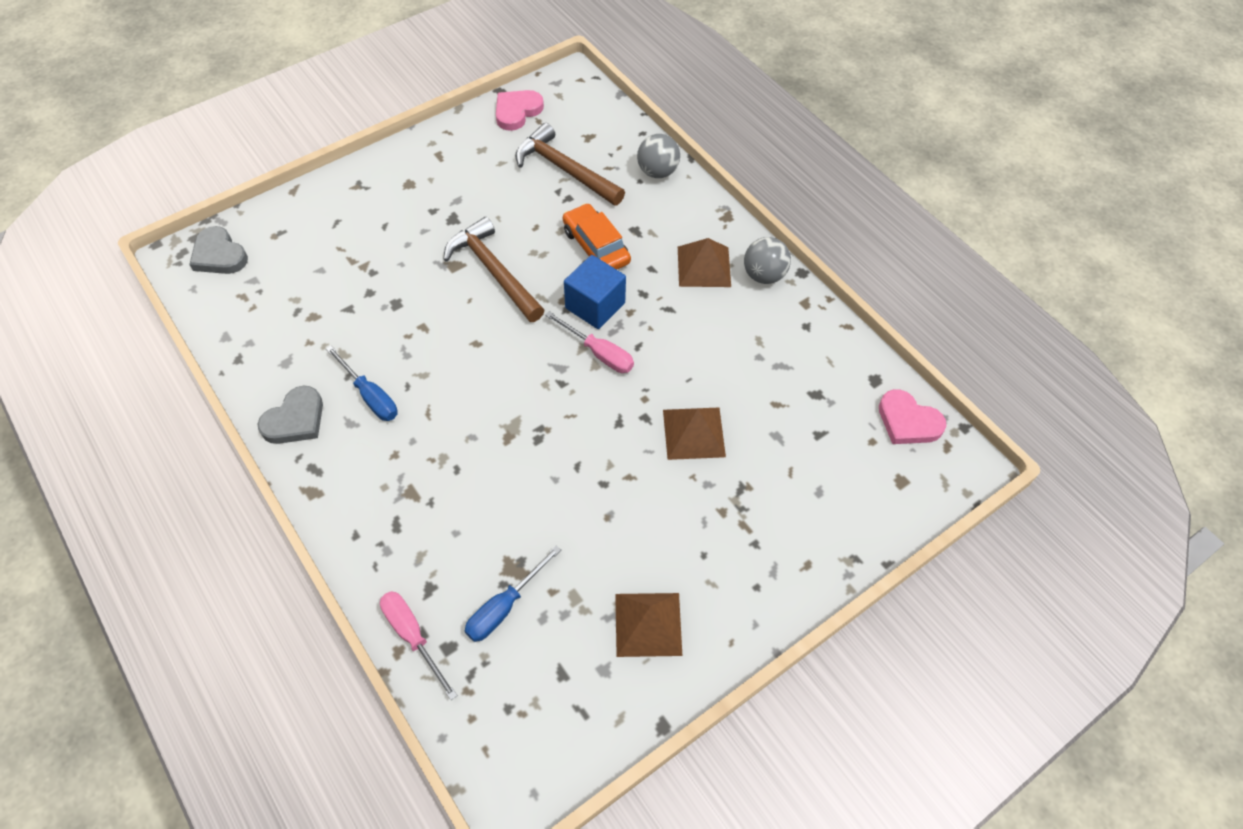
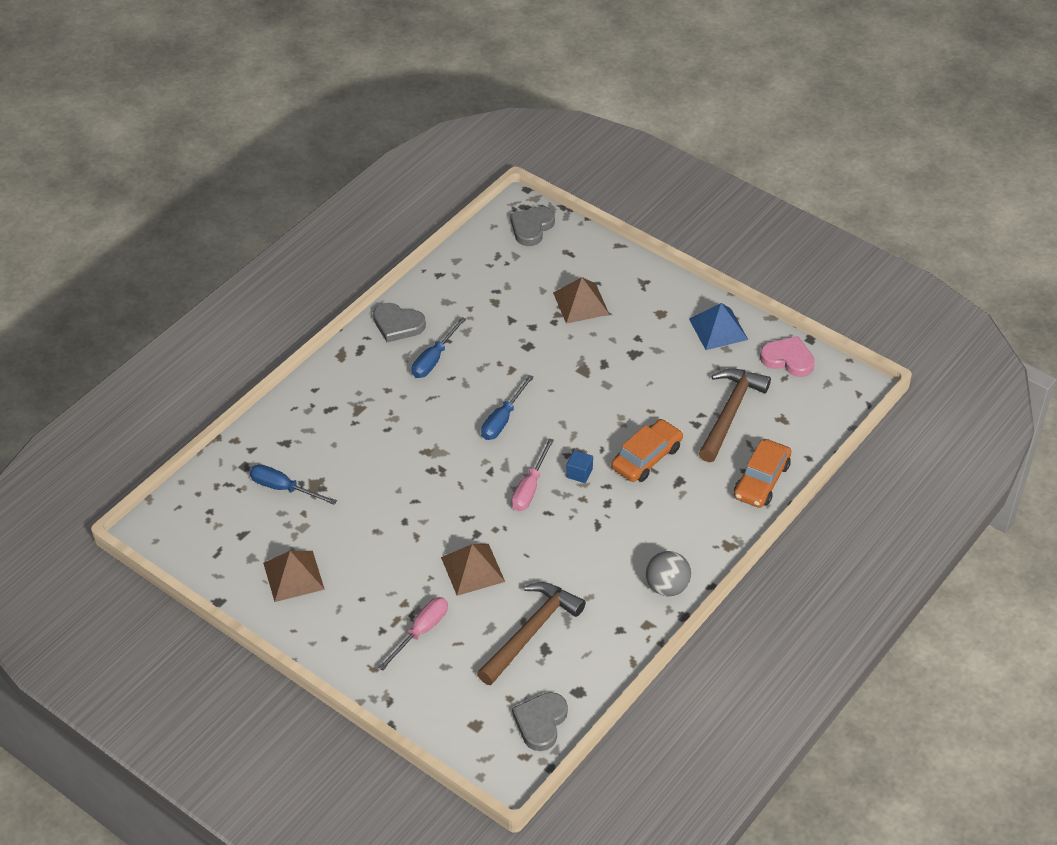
camera: 75 degrees right, 10 degrees down
(413, 636) = (247, 444): pink screwdriver -> pink screwdriver (421, 631)
(453, 148) = (718, 329): none -> blue pyramid
(492, 353) = (502, 419): none -> blue screwdriver
(494, 271) = (588, 396): brown hammer -> brown hammer (531, 632)
(595, 306) = (579, 473): blue cube -> blue cube, size x0.52
(657, 172) = (761, 480): grey ball -> orange car
(704, 266) = (658, 540): brown pyramid -> brown pyramid (581, 303)
(908, 421) = (540, 722): pink heart -> grey heart

